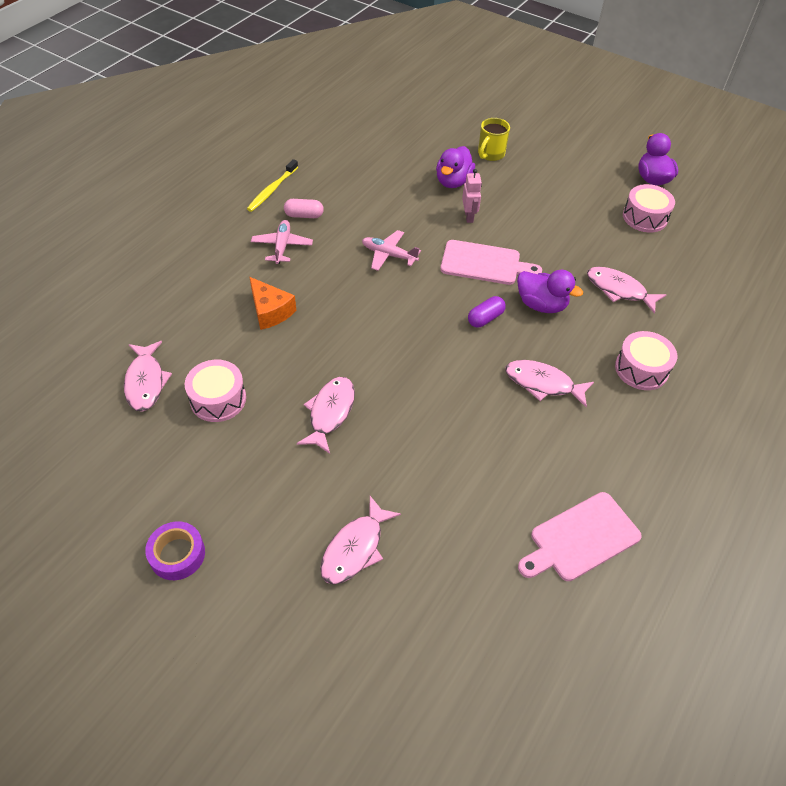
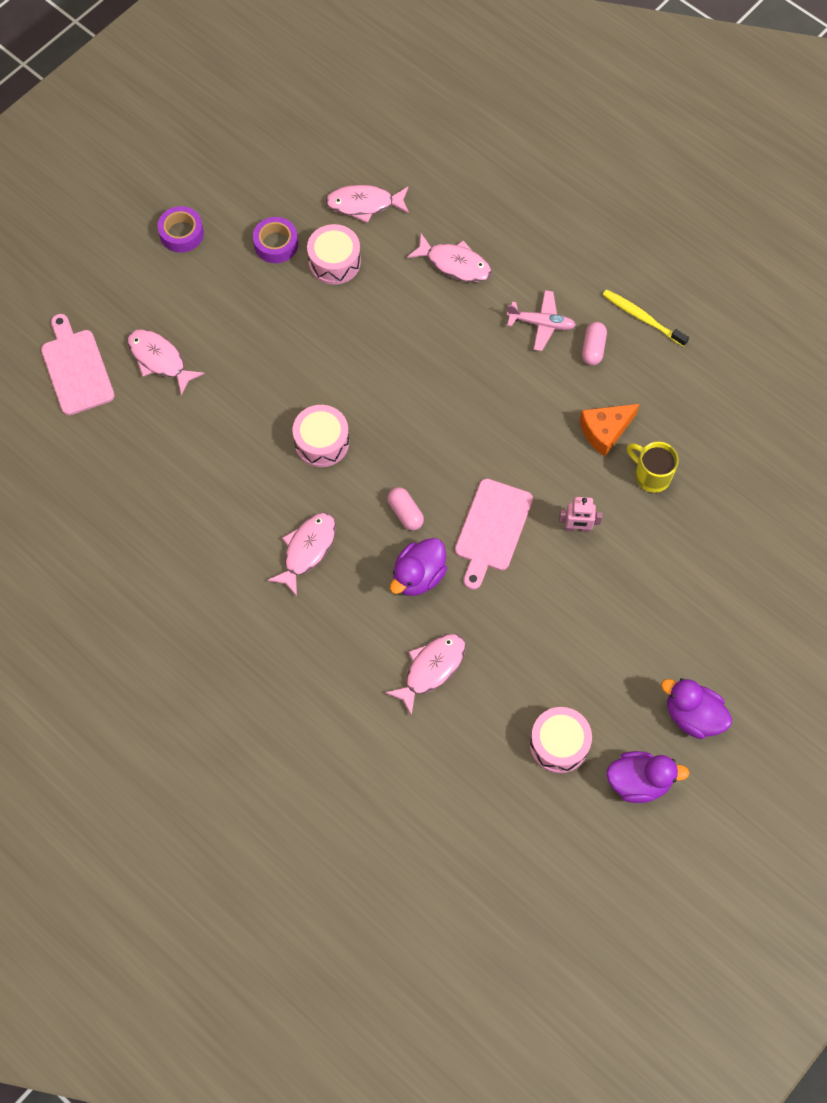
camera: 100 degrees right, 15 degrees up
(195, 454) = (276, 244): none -> purple tape
(270, 311) = (442, 308): orange cheese -> orange cheese (605, 431)
(330, 412) = (303, 352): pink fish -> pink fish (455, 264)
(388, 255) = (516, 430): pink plane -> none
(453, 181) = (647, 522): purple duck -> purple duck (692, 716)
(485, 318) = (405, 513): purple capsule -> pink capsule
(490, 154) = (704, 579): yellow mug -> yellow mug (651, 475)
(580, 538) = (130, 539): pink cutting board -> pink cutting board (76, 368)
(641, 369) = (311, 655): pink drum -> pink drum (322, 442)

